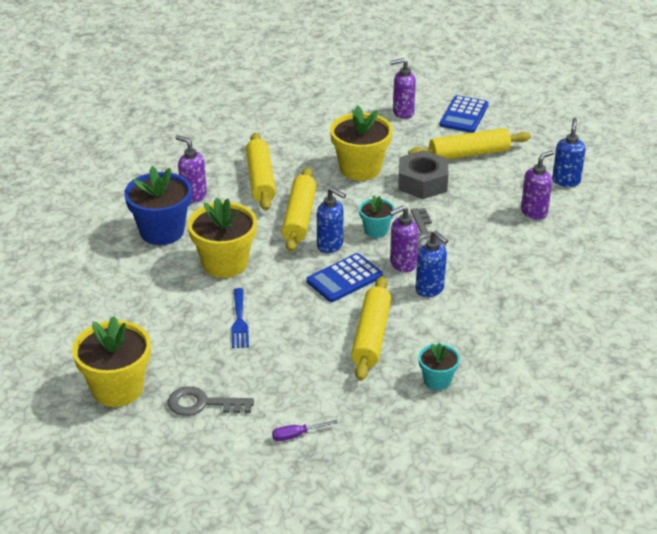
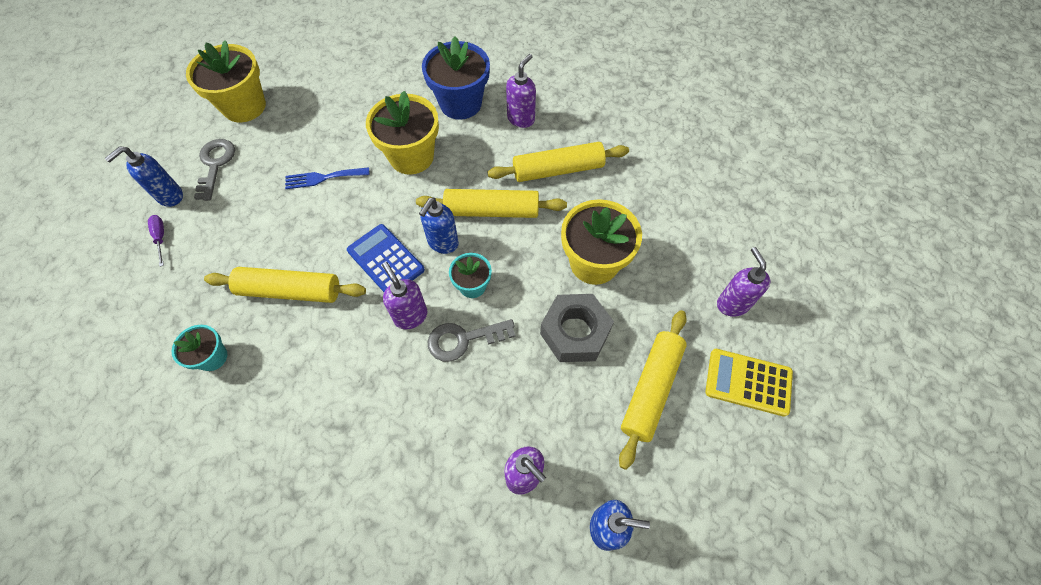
camera: 85 degrees right, 25 degrees up
(430, 289) = (364, 346): blue soap dispenser -> blue soap dispenser (169, 196)
(464, 115) = (748, 382): blue calculator -> yellow calculator
(469, 154) = (651, 389): yellow rolling pin -> yellow rolling pin turned 45 degrees clockwise

